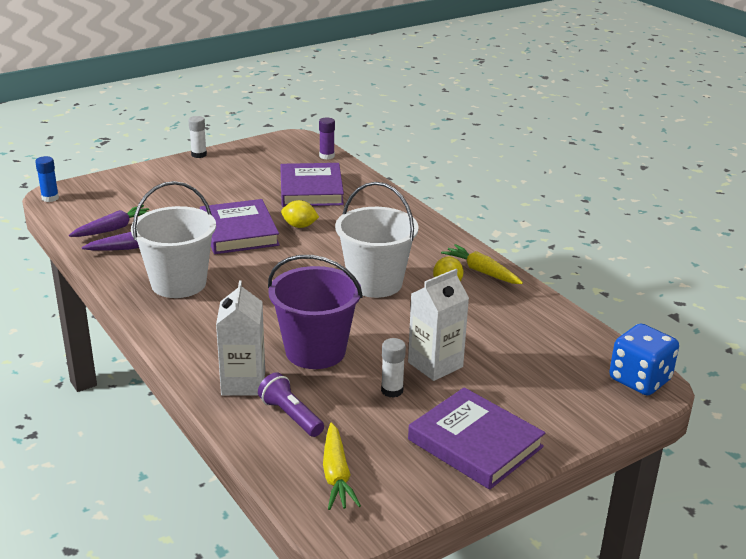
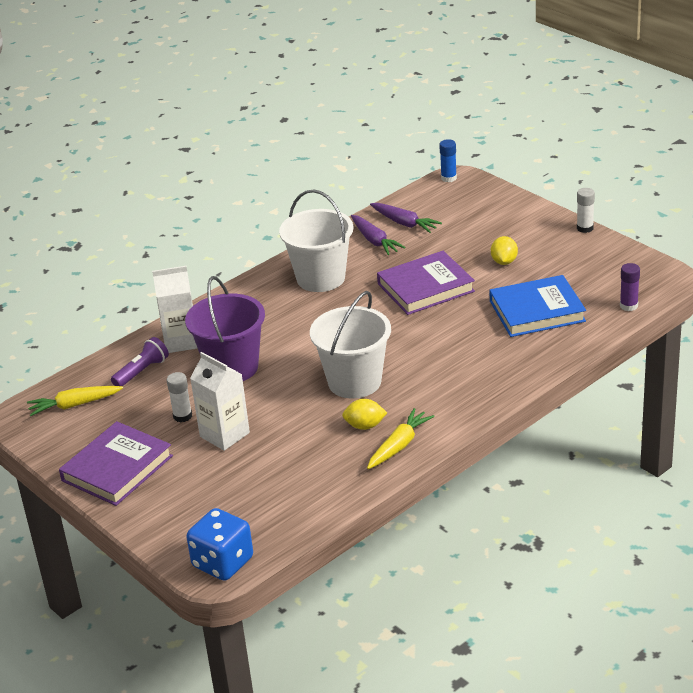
camera: 85 degrees right, 5 degrees up
(299, 226) = (451, 319): yellow lemon -> yellow lemon (504, 262)
(311, 190) = (537, 311): purple book -> blue book

